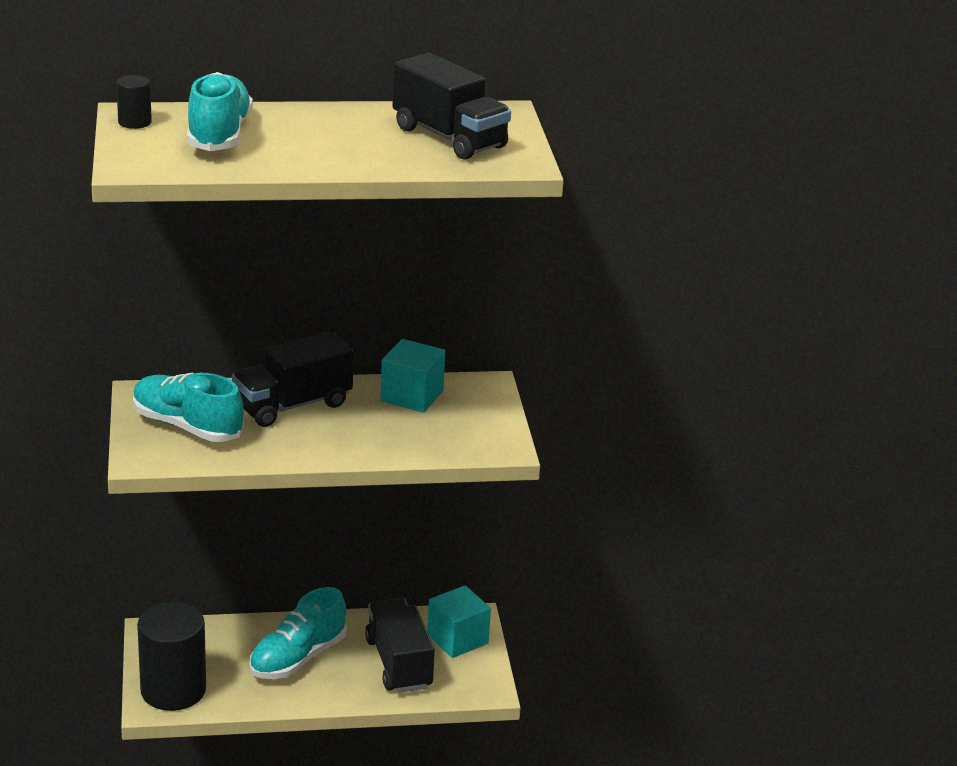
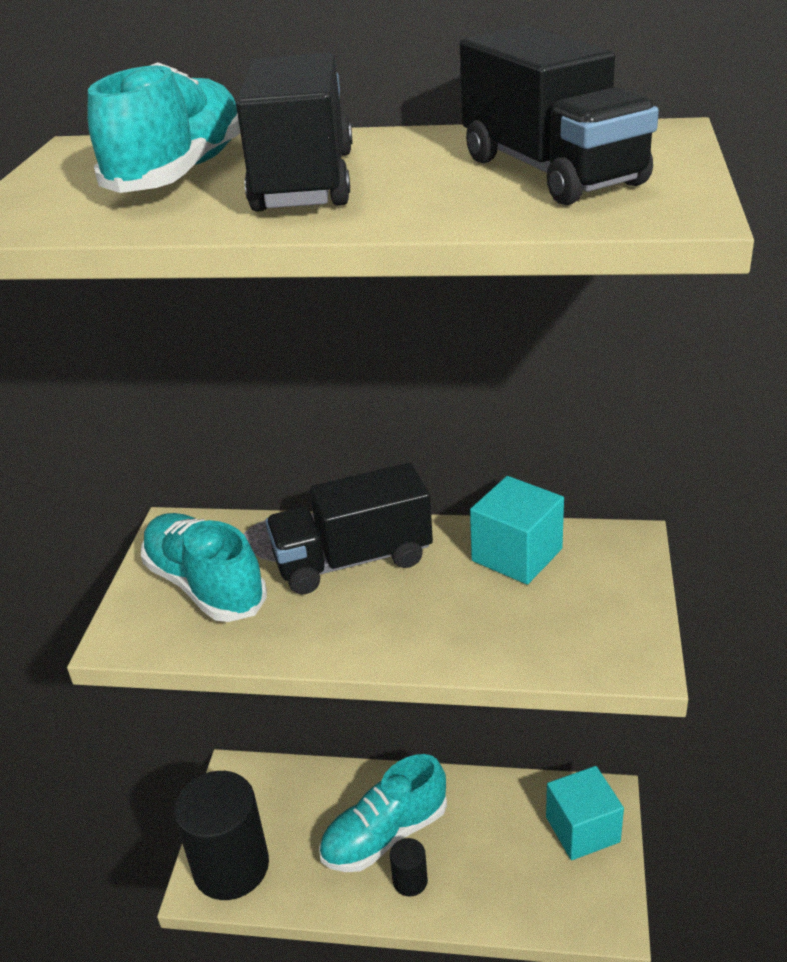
camera: 20 degrees right, 5 degrees up
(134, 122) = (73, 159): black cylinder -> black cylinder (410, 881)
(399, 663) = (504, 860): black truck -> black truck (304, 182)

